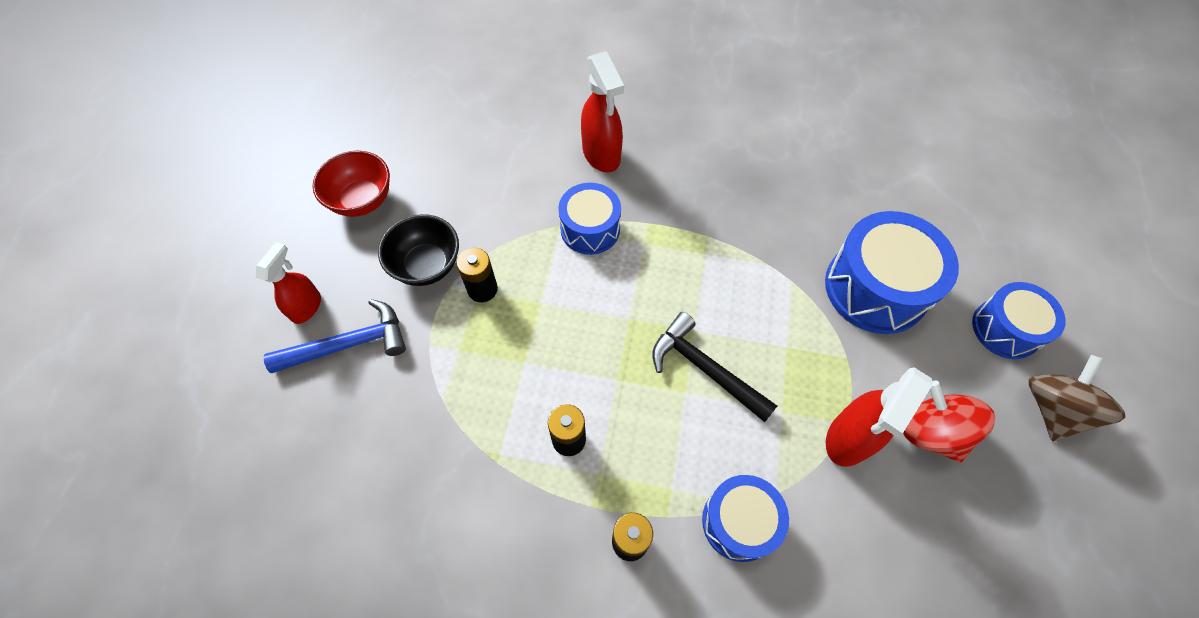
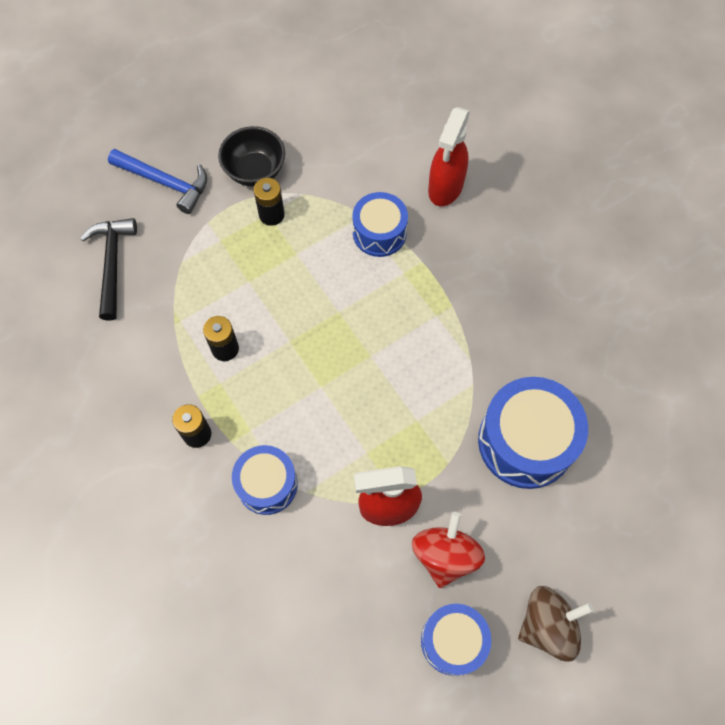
camera: 45 degrees right, 5 degrees up
(307, 307) = (164, 139): red spray bottle -> none
(362, 200) = (260, 94): red bowl -> none
(705, 369) = (349, 384): black hammer -> black hammer (112, 264)
(1005, 329) = (584, 551): blue drum -> blue drum (453, 641)

